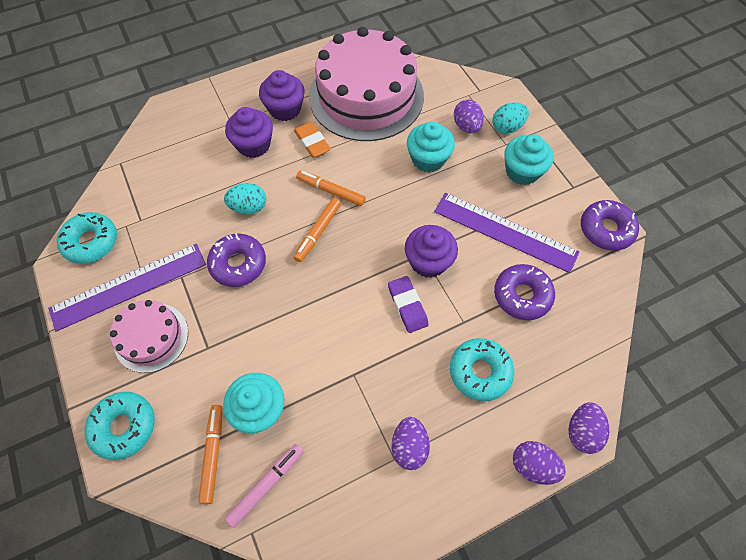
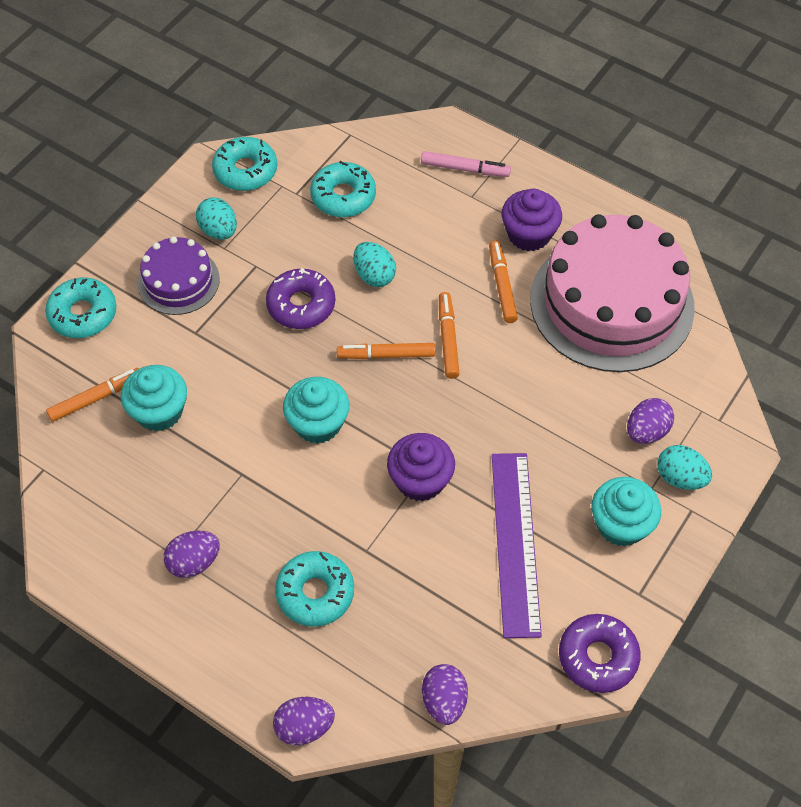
camera: 60 degrees right, 5 degrees down
(129, 286) = (219, 231): purple ruler -> turquoise egg
(151, 337) = (178, 281): pink cake -> purple cake
(168, 193) = (343, 196): none -> turquoise donut
(254, 145) = (457, 234): purple cupcake -> none
(266, 485) = (91, 457): pink marker -> pink marker (465, 169)
(312, 142) = (502, 285): orange eraser -> orange marker
(407, 306) = (351, 485): purple eraser -> none
(428, 159) = (564, 413): turquoise cupcake -> turquoise cupcake (318, 423)
(522, 295) = (438, 597): purple donut -> none
(533, 465) = (238, 690): purple egg -> purple egg (444, 701)

